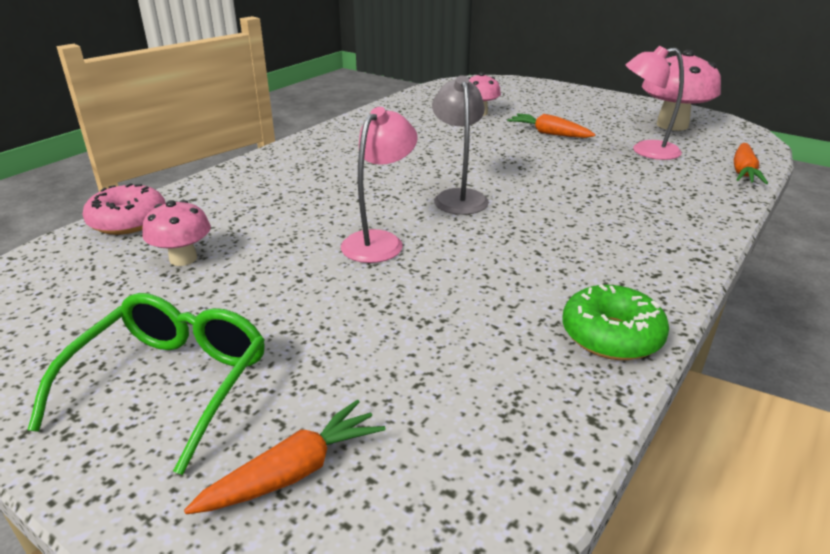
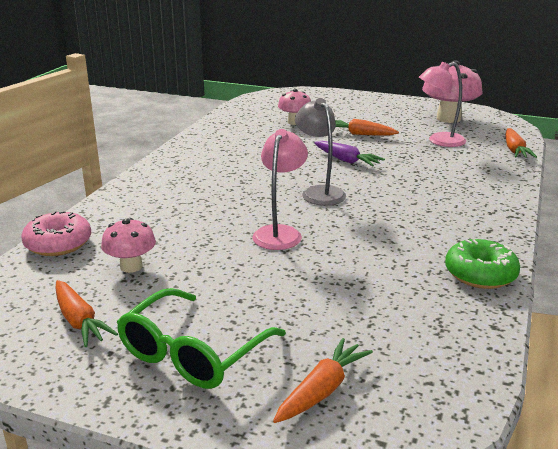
camera: 15 degrees left, 5 degrees down
(78, 317) = (79, 321): none -> orange carrot
(171, 383) = (193, 353): green glasses -> green glasses turned 150 degrees counterclockwise
(514, 162) = (346, 160): none -> purple carrot

